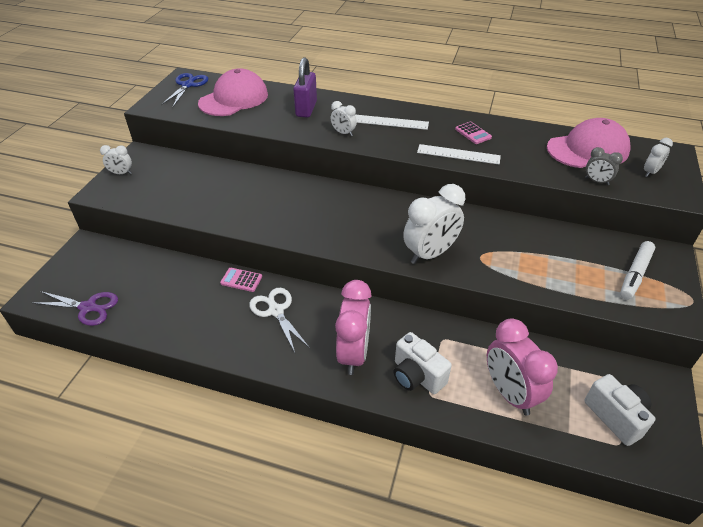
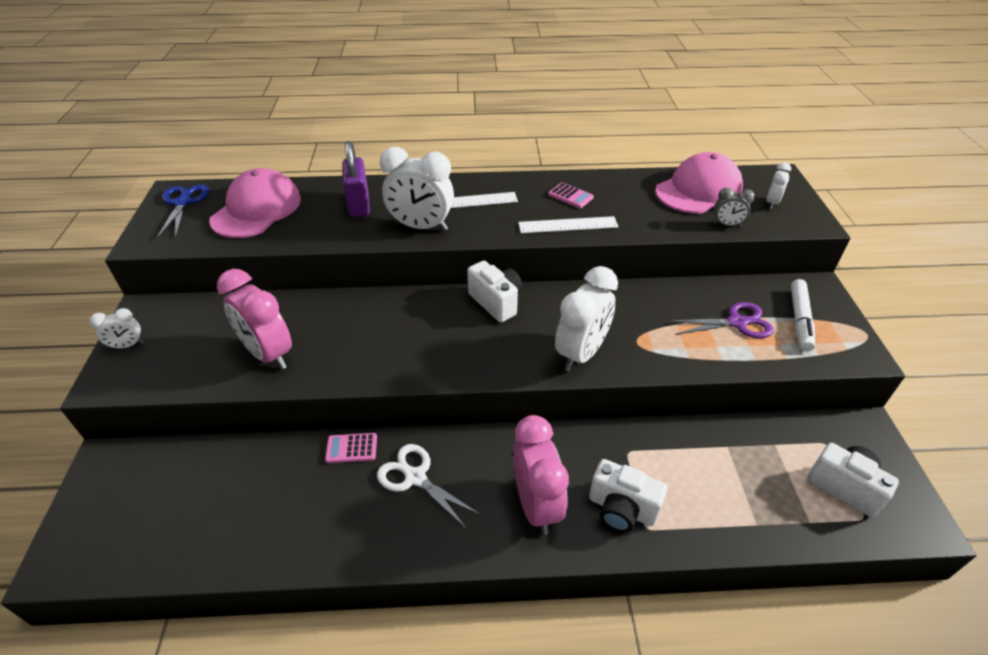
camera: 20 degrees left, 0 degrees up
(88, 307) = (146, 554): purple scissors -> purple scissors (737, 322)
(343, 133) = (421, 227): white clock -> white clock, size x2.02
(383, 202) = (496, 302): none -> white camera
(509, 393) = (729, 496): pink clock -> pink clock (269, 354)

